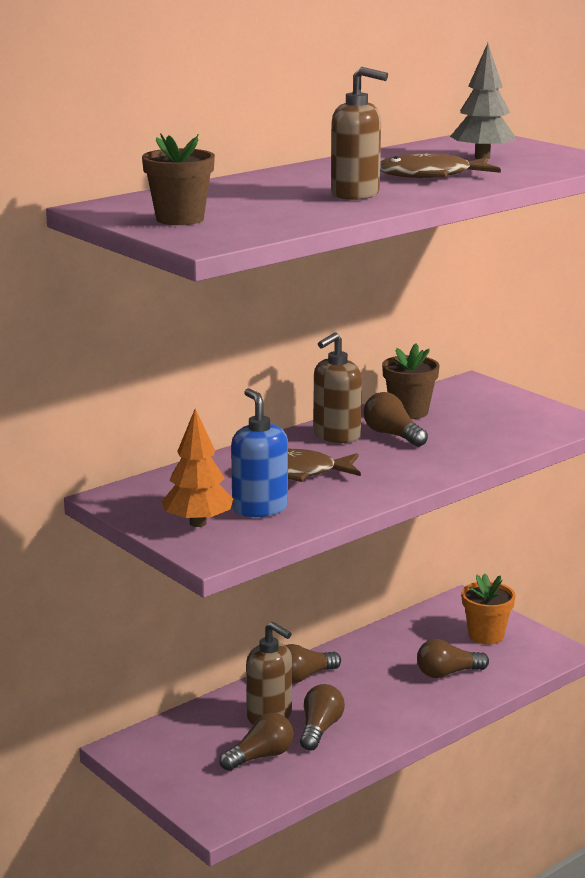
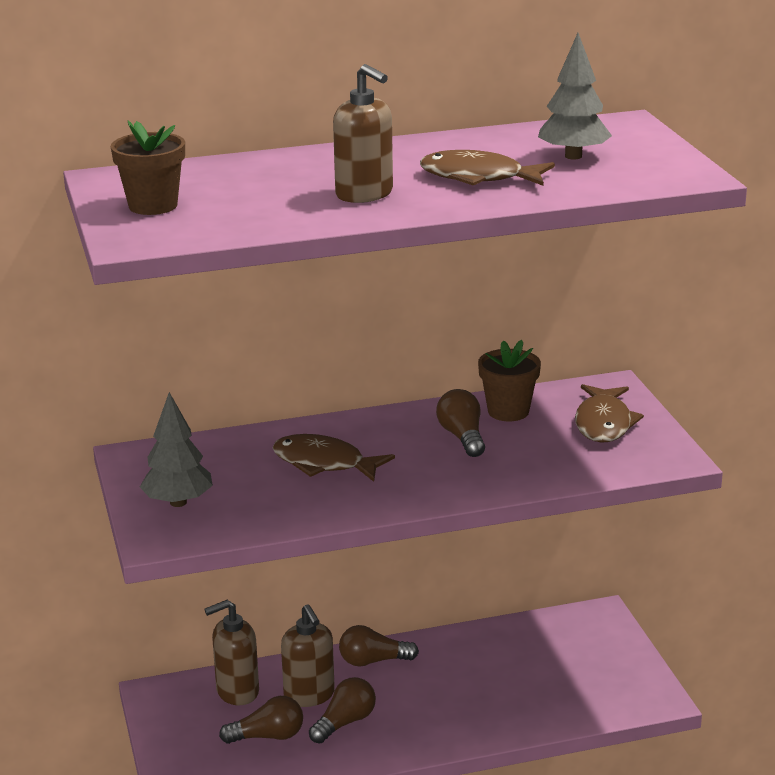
camera: 25 degrees right, 5 degrees up
(198, 523) = (178, 502): orange tree -> grey tree
(259, 508) = (249, 498): blue soap dispenser -> none
(336, 436) = (406, 427): brown soap dispenser -> brown soap dispenser (237, 692)
(447, 673) = (519, 694): brown light bulb -> none
(486, 635) = (594, 661): orange flower pot -> none
(495, 407) = (604, 423): none -> brown fish

